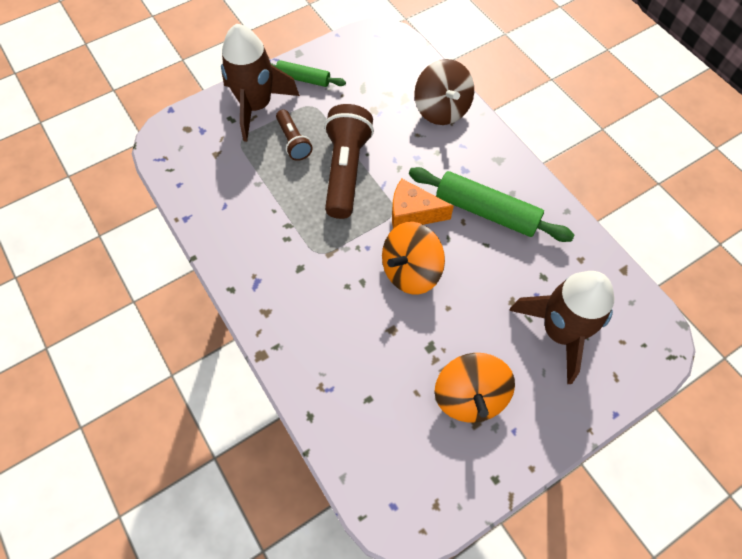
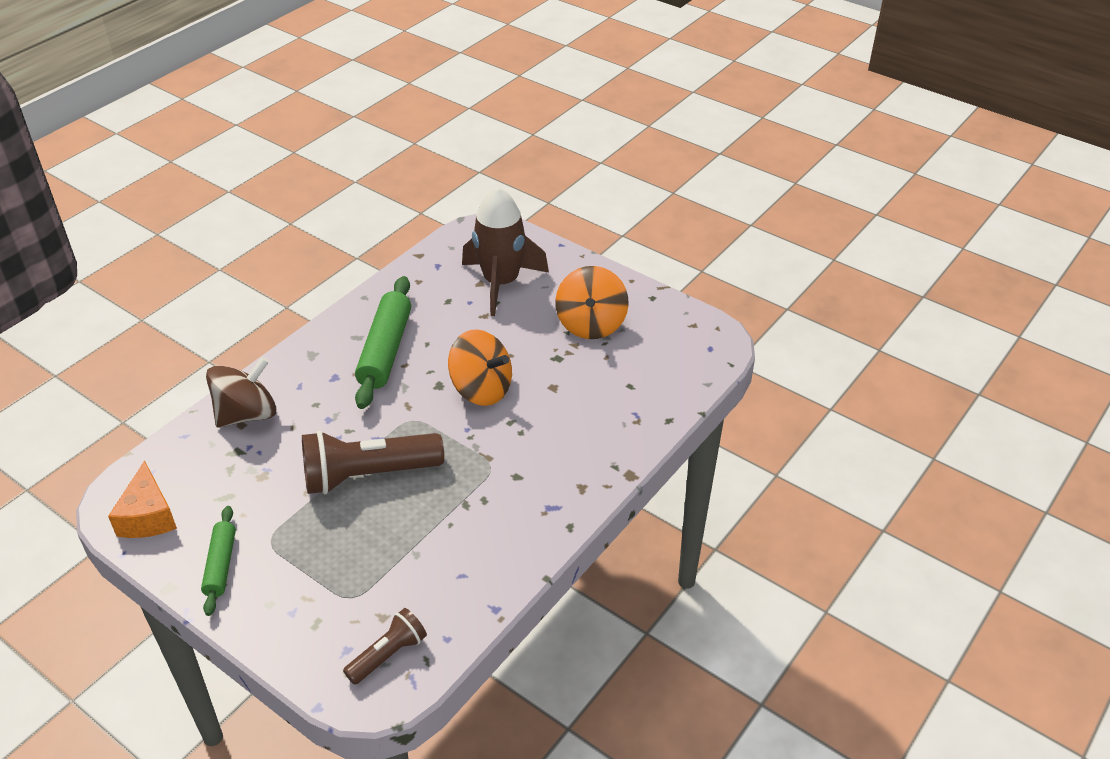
camera: 110 degrees left, 20 degrees down
(256, 106) = (285, 601): brown rocket -> none
(293, 141) = (337, 539): brown flashlight -> brown flashlight (388, 655)
(412, 213) = (409, 404): orange cheese -> orange cheese (148, 516)
(470, 396) = (591, 324): orange spinning top -> orange spinning top turned 120 degrees clockwise

